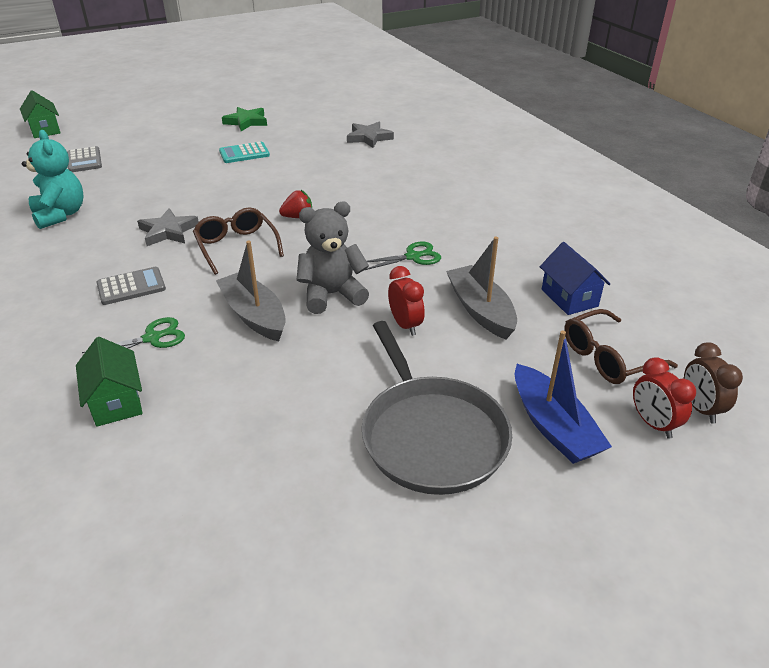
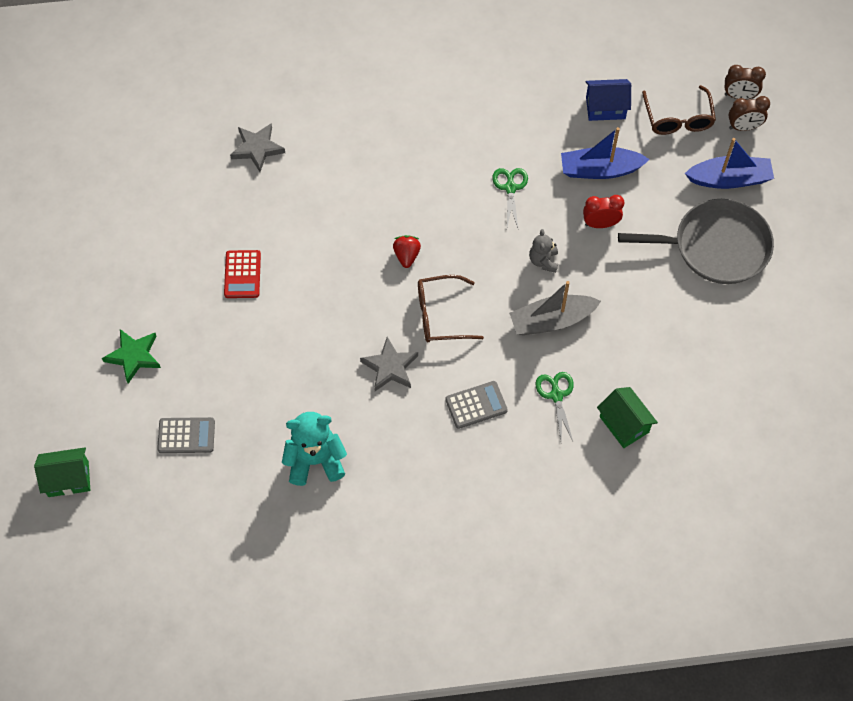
camera: 70 degrees left, 25 degrees up
(116, 402) = (624, 424): green house -> green house turned 60 degrees clockwise
(131, 287) = (476, 405): grey calculator -> grey calculator turned 75 degrees clockwise
(244, 153) = (242, 274): turquoise calculator -> red calculator
(246, 122) = (152, 257): green star -> green star (134, 356)
(332, 295) = (543, 261): grey teddy bear -> grey teddy bear, size x0.57
(480, 310) = (600, 170): grey boat -> blue boat
(653, 424) = (743, 127): red clock -> brown clock

